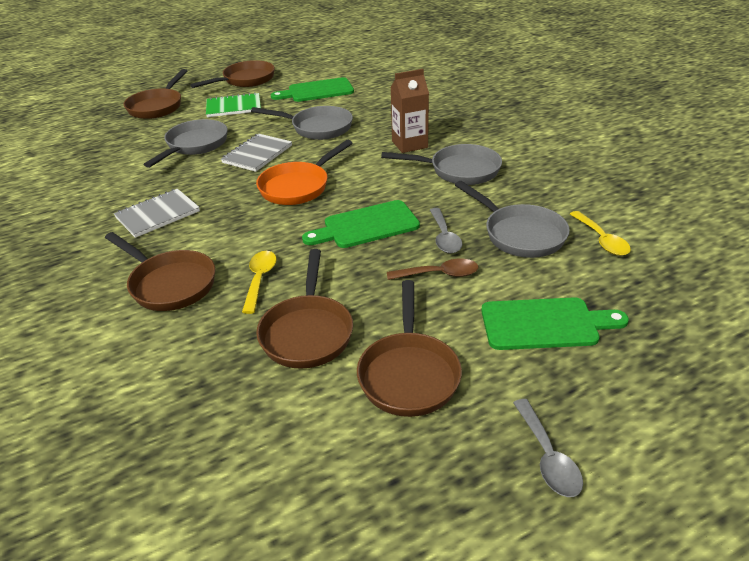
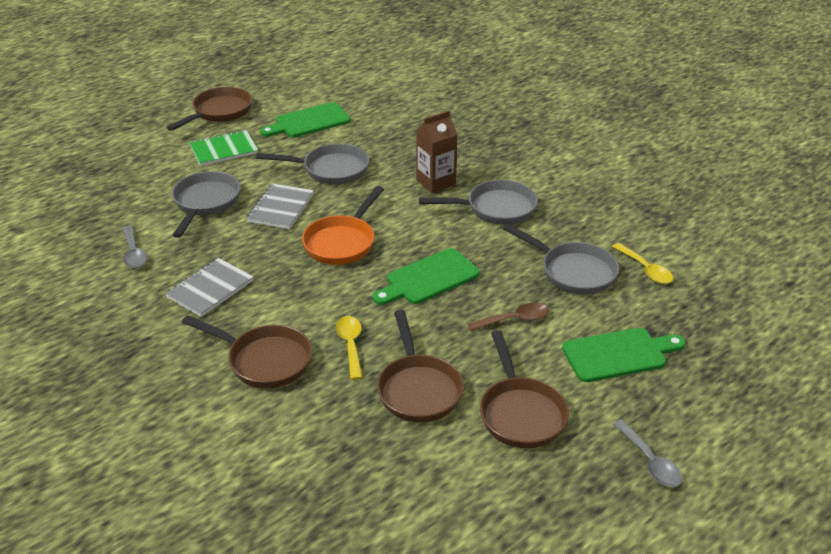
camera: 15 degrees left, 0 degrees up
(157, 106) = (133, 156): brown pan -> none
(444, 237) = (506, 282): grey spoon -> grey spoon (134, 253)

